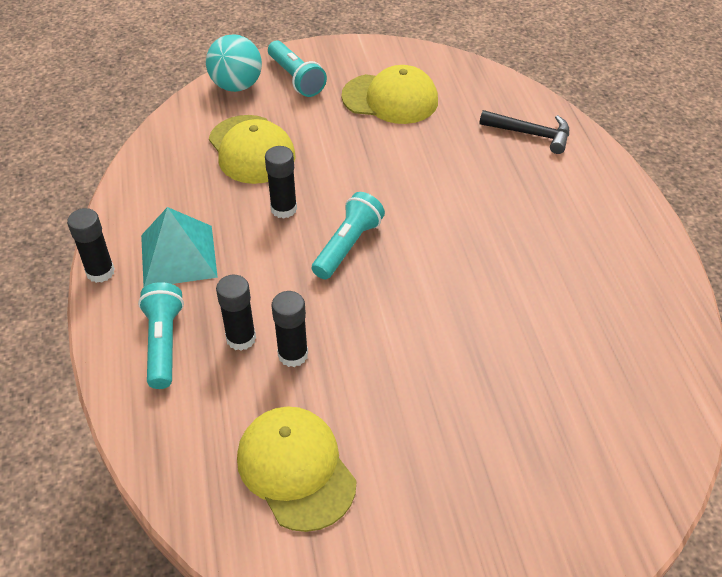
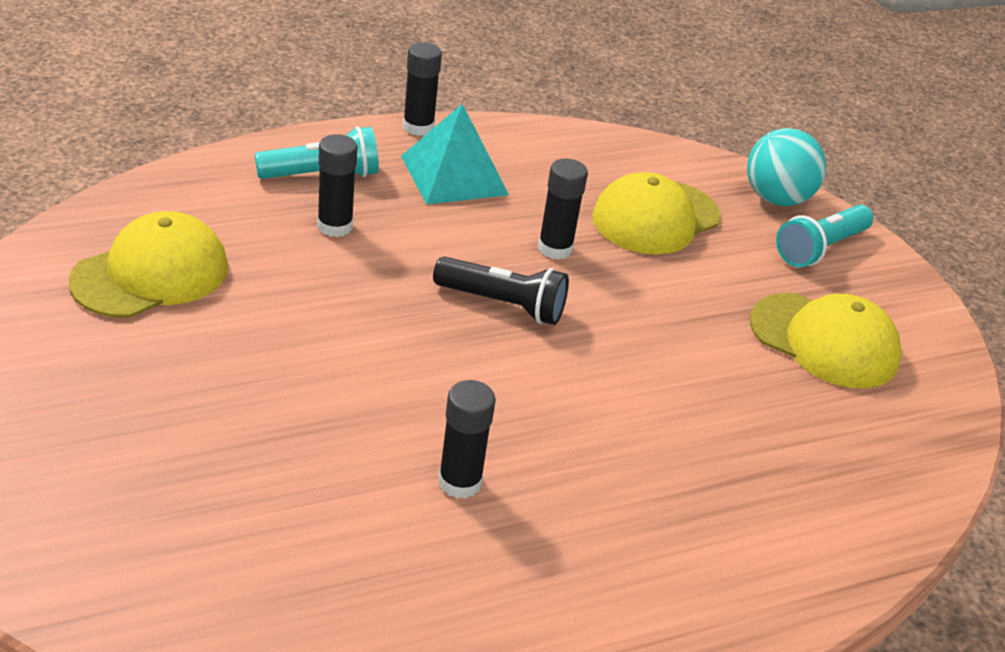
camera: 75 degrees right, 10 degrees down
(293, 354) = (314, 265): black glue stick -> black glue stick (460, 482)
(347, 246) = (503, 304): turquoise flashlight -> black flashlight
(390, 99) = (824, 341): yellow cap -> yellow cap turned 60 degrees counterclockwise
(530, 134) = (818, 505): black hammer -> none

